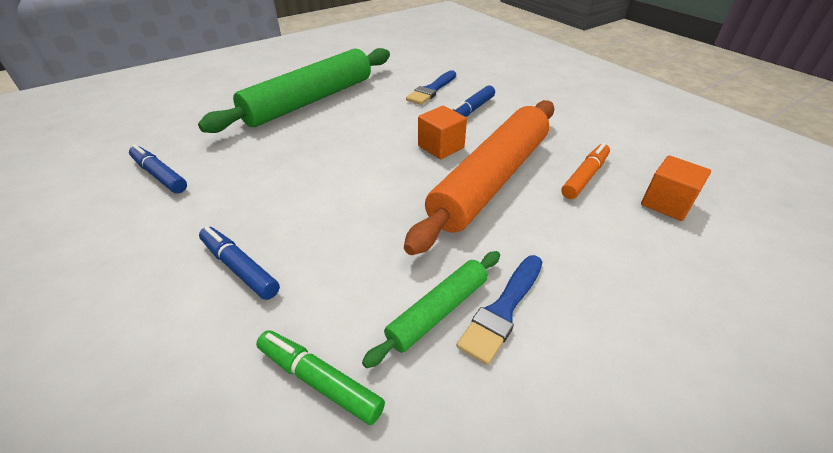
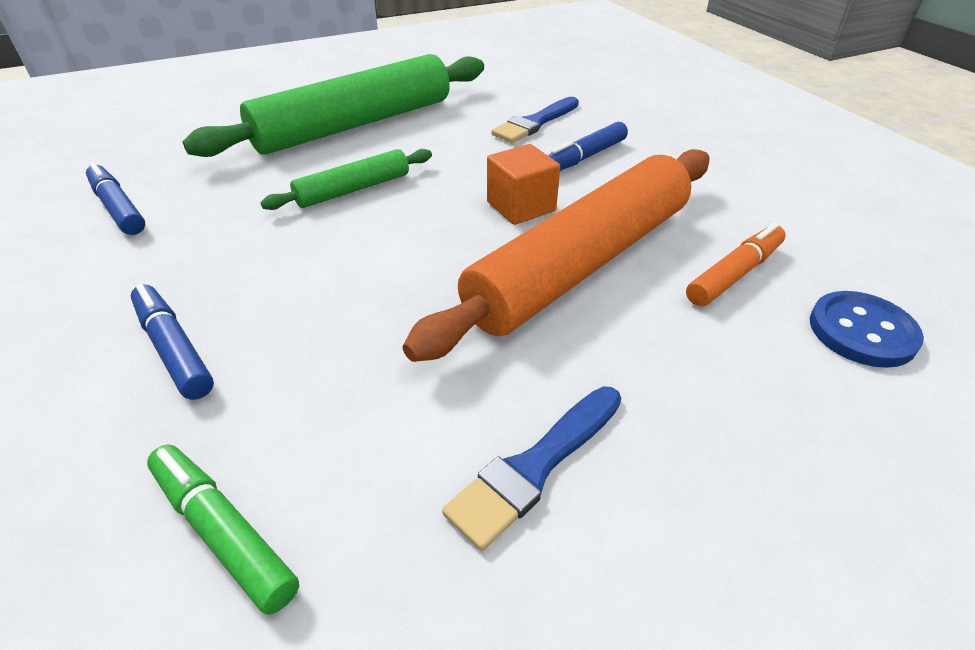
camera: 10 degrees right, 0 degrees up
(438, 311) = (434, 453): green rolling pin -> green rolling pin (353, 189)
(666, 203) = (862, 331): orange cube -> blue button

